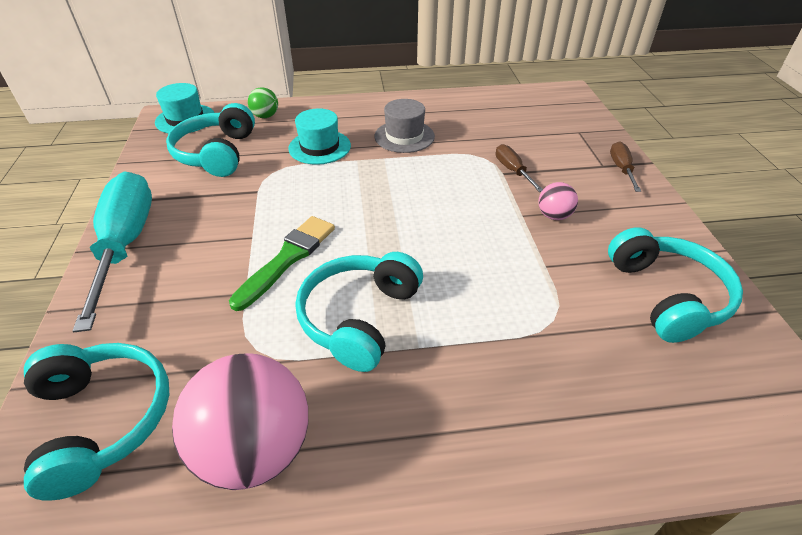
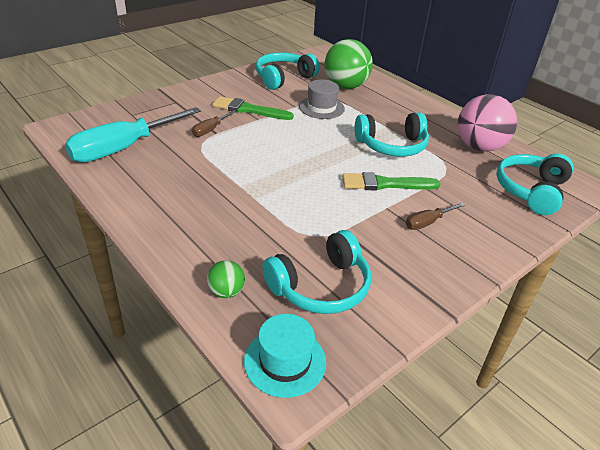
camera: 125 degrees left, 5 degrees down
(125, 245) = (462, 262): turquoise screwdriver -> turquoise screwdriver (124, 148)
(319, 147) = (254, 225): turquoise hat -> none
(404, 136) = (198, 186): grey hat -> grey hat (321, 108)
(554, 216) = (249, 110): pink ball -> green brush
(606, 374) = (345, 86): none -> green ball
(621, 169) = (175, 96): brown screwdriver -> brown screwdriver (428, 222)

